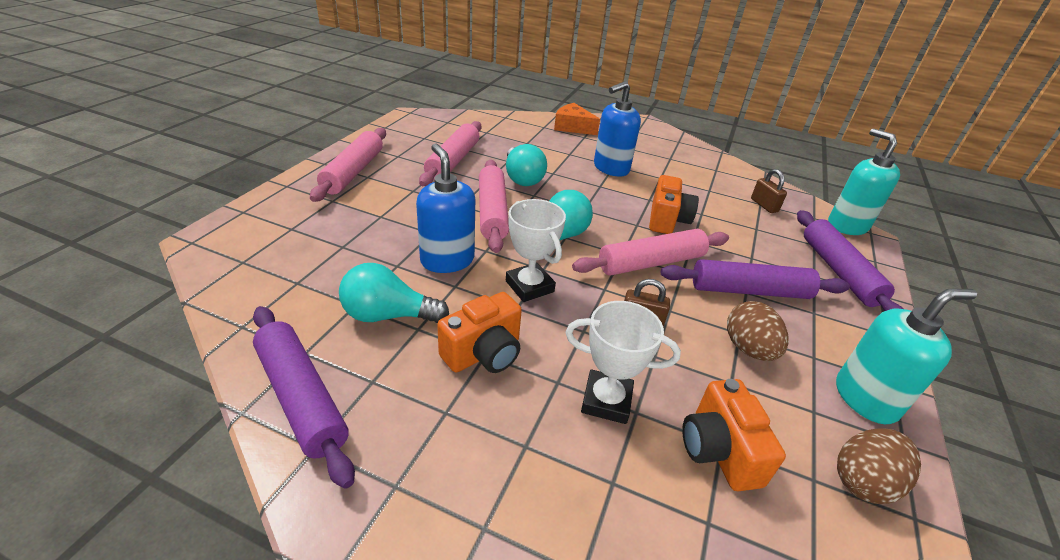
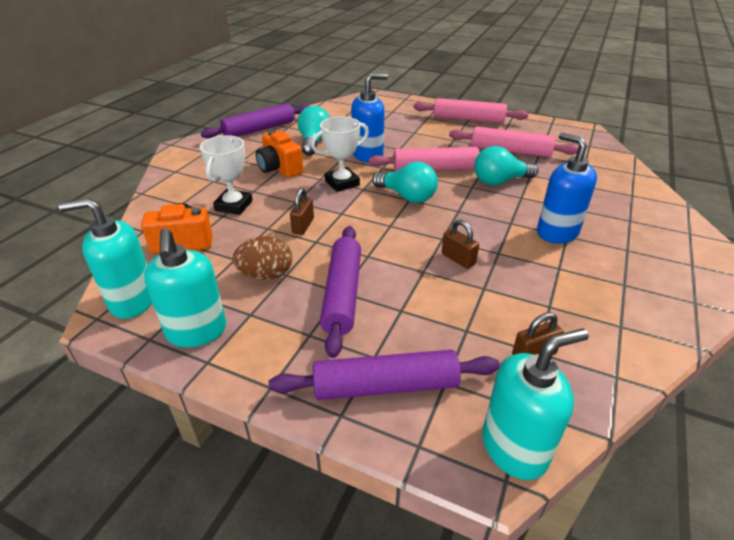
camera: 95 degrees right, 0 degrees up
(572, 127) = (651, 213): orange cheese -> none
(651, 262) = (379, 239): pink rolling pin -> none
(667, 220) = (458, 259): orange camera -> brown padlock
(863, 481) = (132, 301): brown egg -> turquoise soap dispenser

